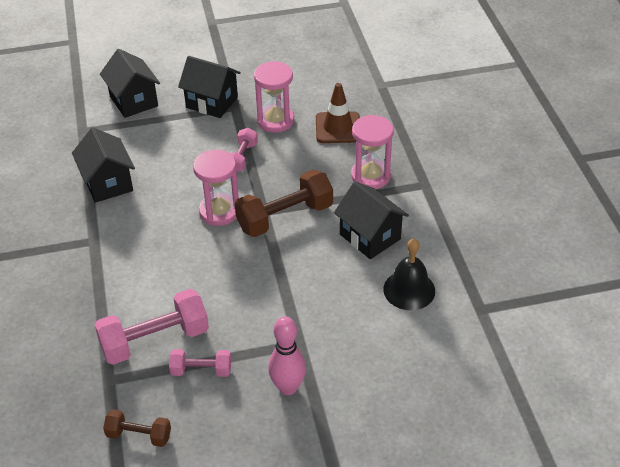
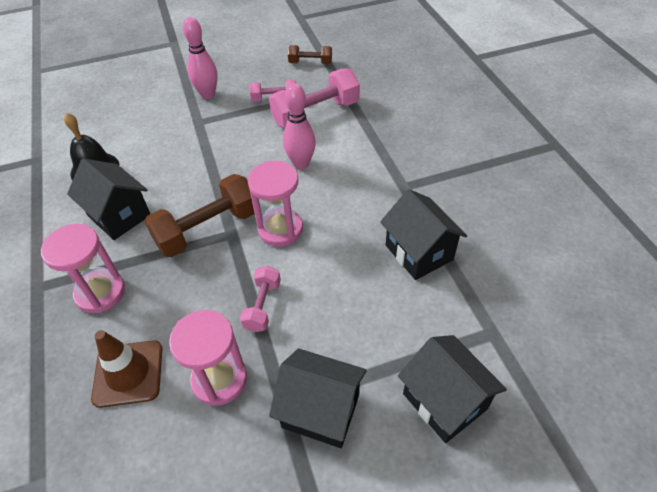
camera: 175 degrees right, 5 degrees up
(187, 274) = (301, 164): none -> pink bowling pin

